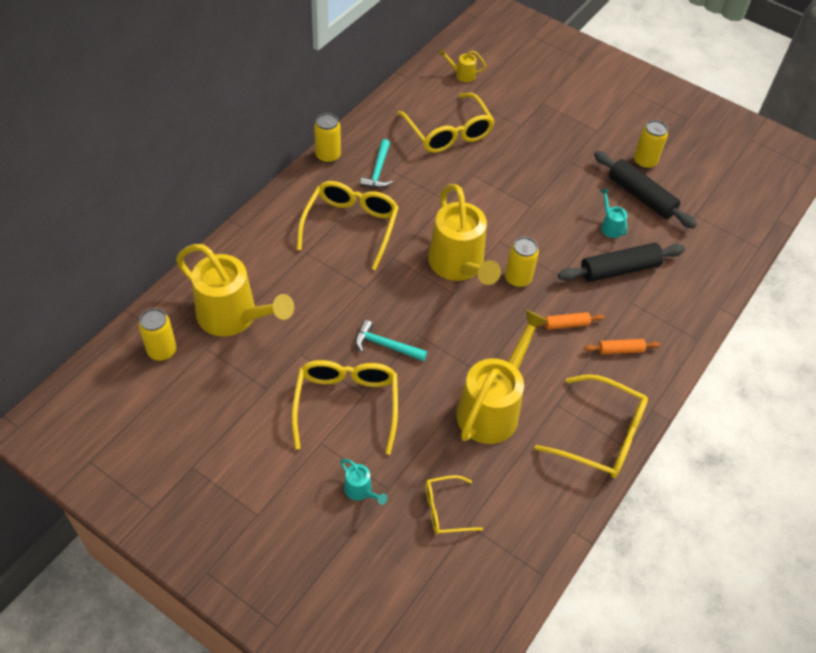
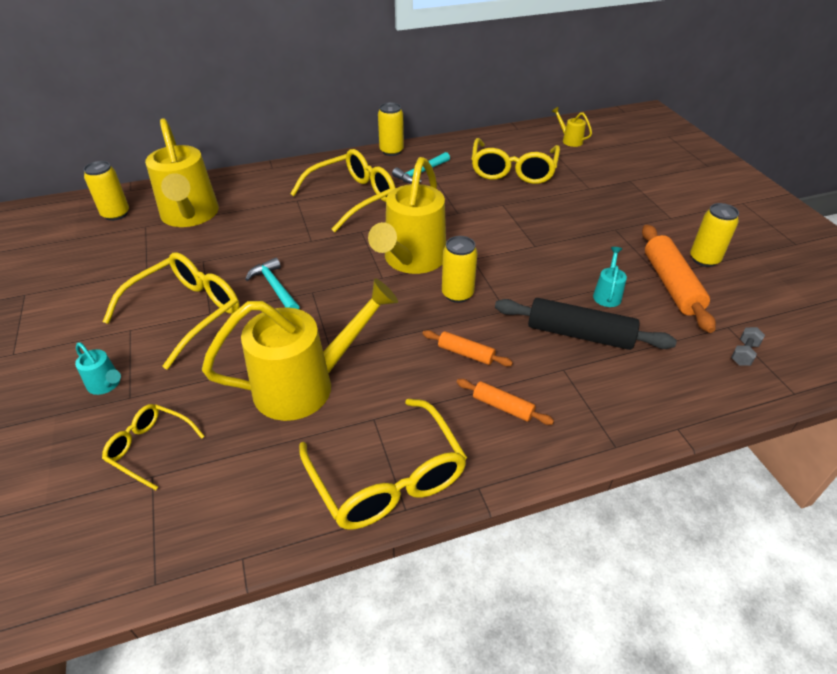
camera: 40 degrees right, 10 degrees down
(360, 491) = (106, 385): turquoise watering can -> turquoise watering can turned 45 degrees counterclockwise
(641, 196) = (671, 284): black rolling pin -> orange rolling pin
(717, 232) = (744, 353): none -> grey dumbbell

